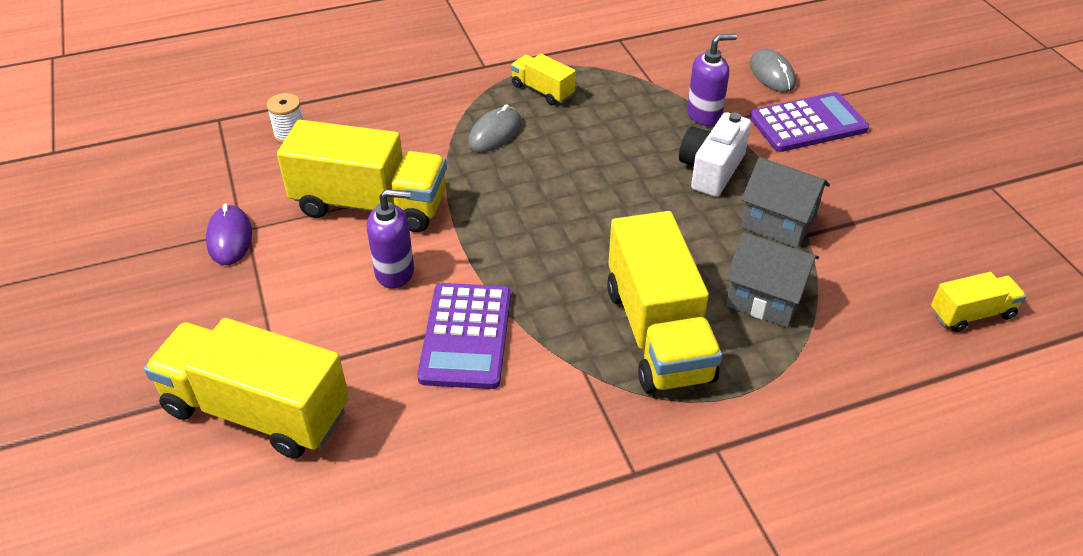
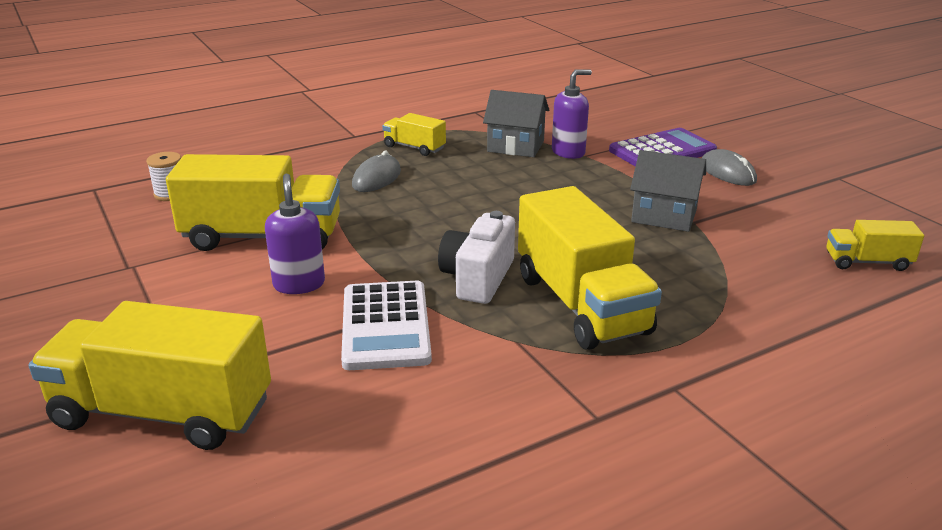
camera: 10 degrees left, 15 degrees down
(230, 238) = (115, 274): purple mouse -> none
(395, 272) = (299, 284): purple soap dispenser -> purple soap dispenser turned 90 degrees counterclockwise
(466, 336) = (386, 326): purple calculator -> white calculator
(711, 170) = (588, 186): white camera -> white camera (478, 278)
(765, 298) = (674, 269): grey house -> grey house (515, 146)
(772, 74) = (618, 123): grey mouse -> grey mouse (727, 172)
(971, 314) = (867, 262): yellow truck -> yellow truck turned 150 degrees counterclockwise

